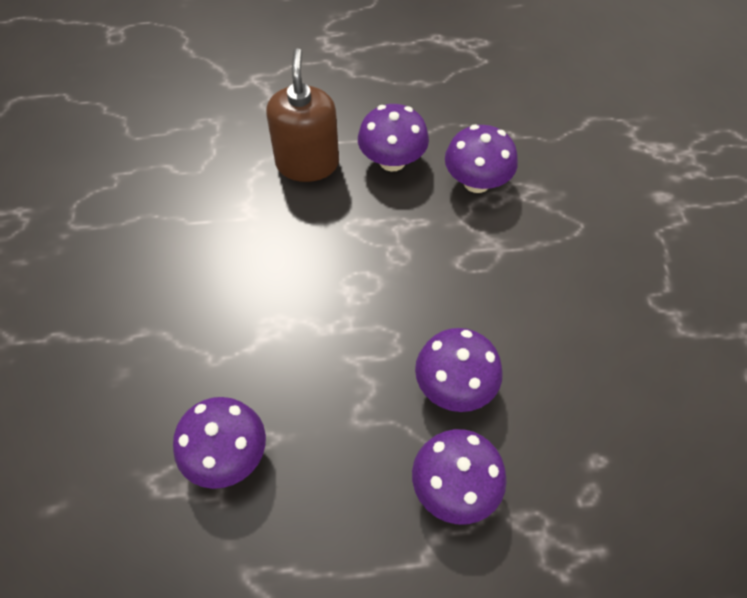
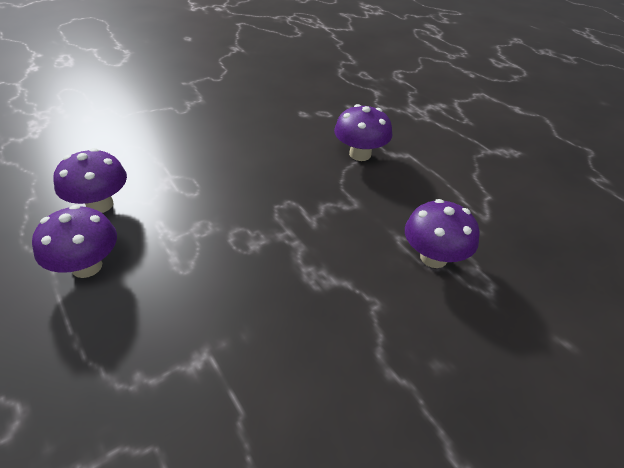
camera: 120 degrees left, 15 degrees down
(307, 163) = (109, 335): brown soap dispenser -> none
(454, 386) = (297, 169): purple mushroom -> none

